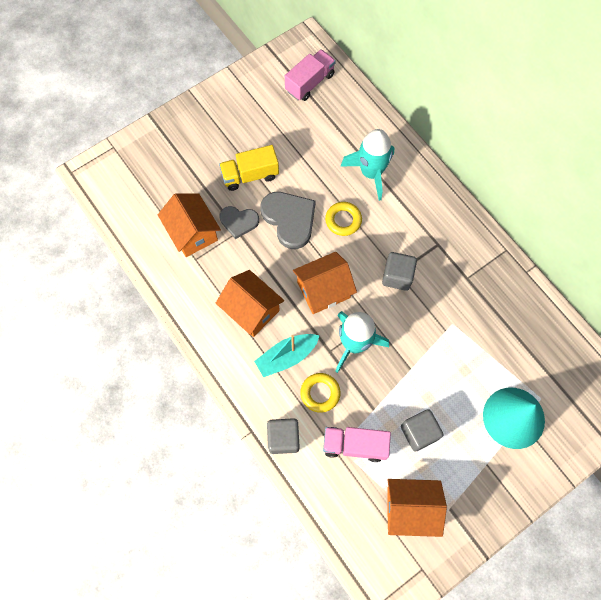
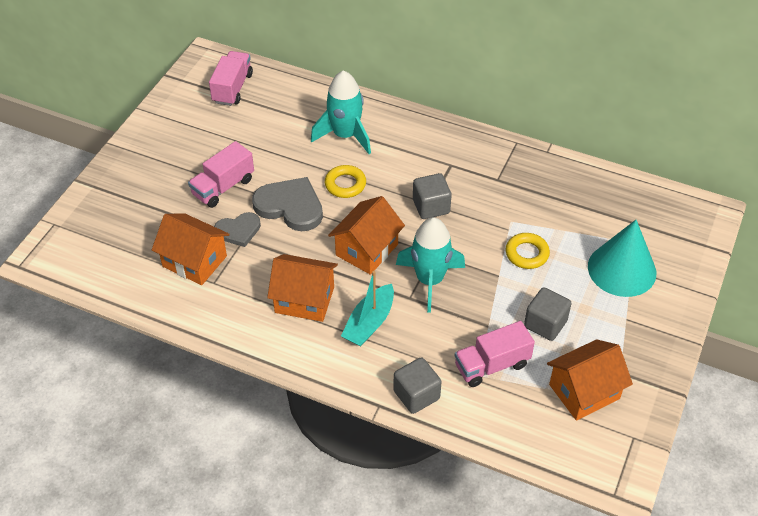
camera: 30 degrees left, 20 degrees down
(250, 175) = (223, 187): yellow truck -> pink truck
(320, 393) = (425, 338): yellow ring -> yellow ring (527, 254)

